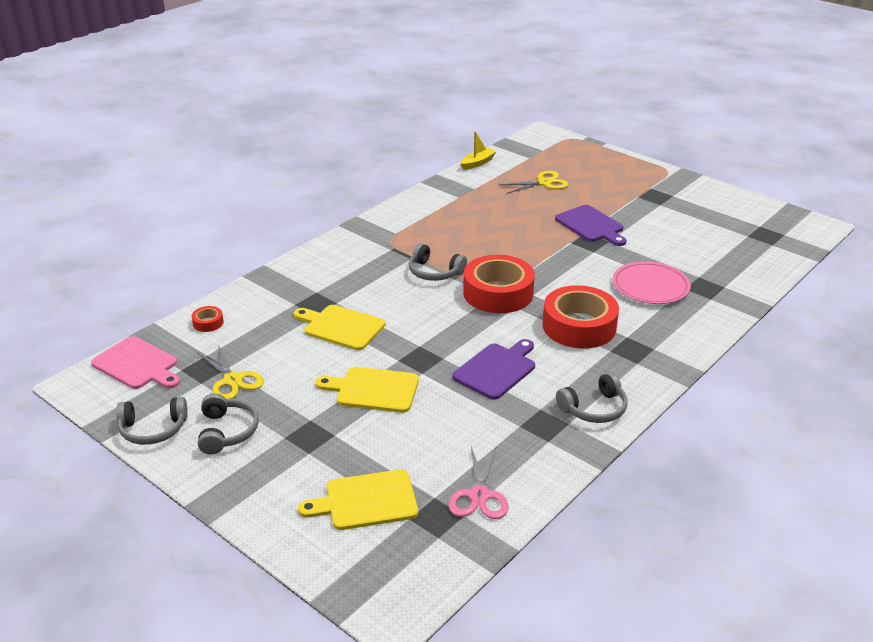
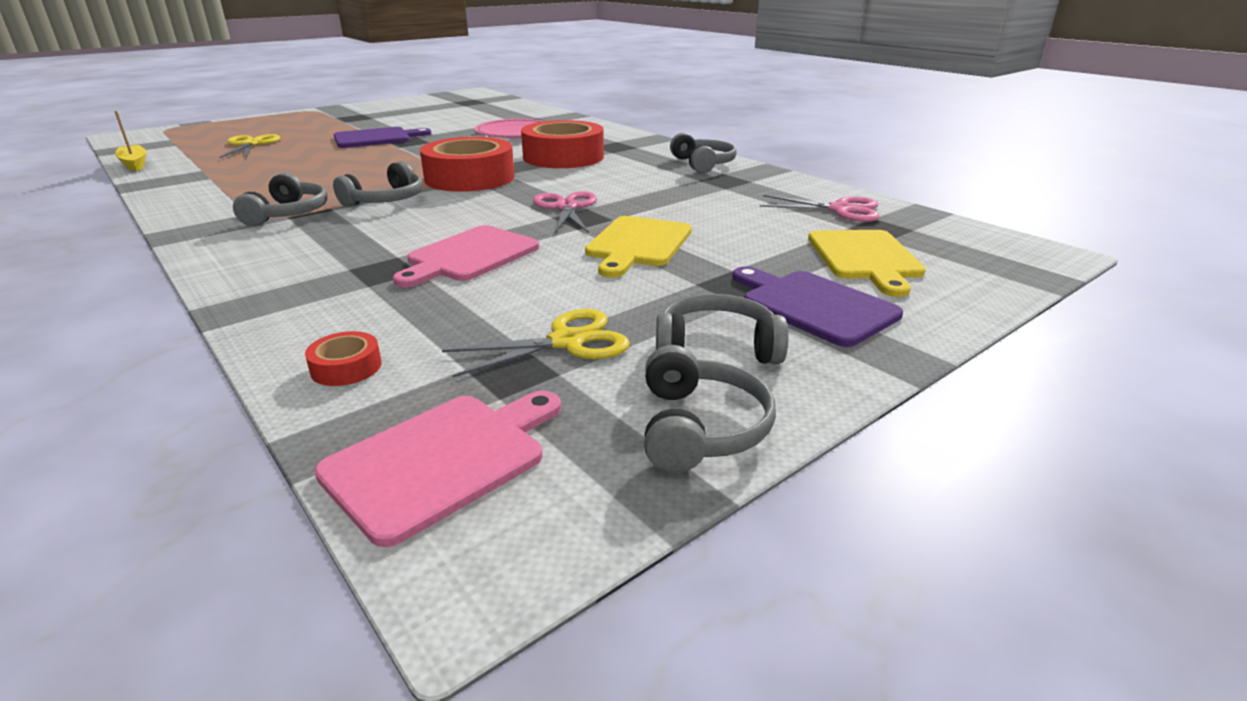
camera: 80 degrees left, 5 degrees down
(341, 327) = (470, 256): yellow cutting board -> pink cutting board
(398, 246) = (288, 214): none -> grey headphones
(441, 348) = (566, 207): none -> pink scissors
(496, 369) = (622, 189): purple cutting board -> purple cutting board (814, 306)

